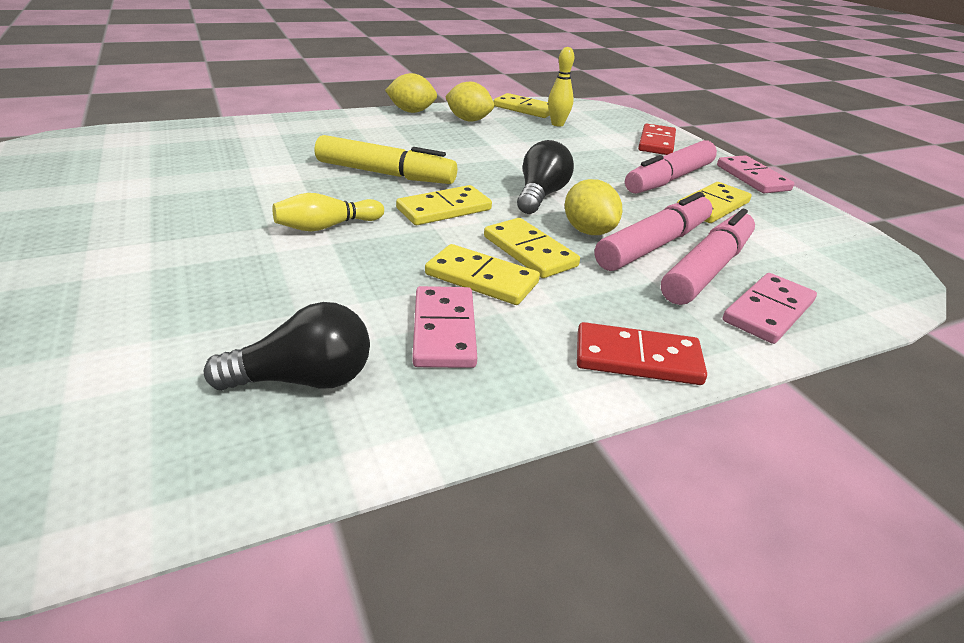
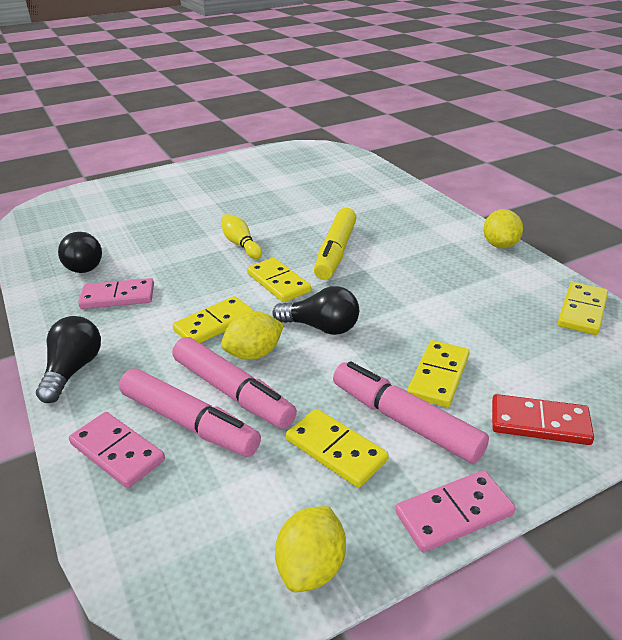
camera: 90 degrees right, 0 degrees up
(468, 120) = (502, 277): yellow lemon -> yellow lemon (311, 567)
(481, 279) = (175, 305): yellow domino -> yellow domino (438, 376)
(557, 124) = (543, 336): yellow bowling pin -> none
(637, 358) = (73, 370): red domino -> black light bulb

